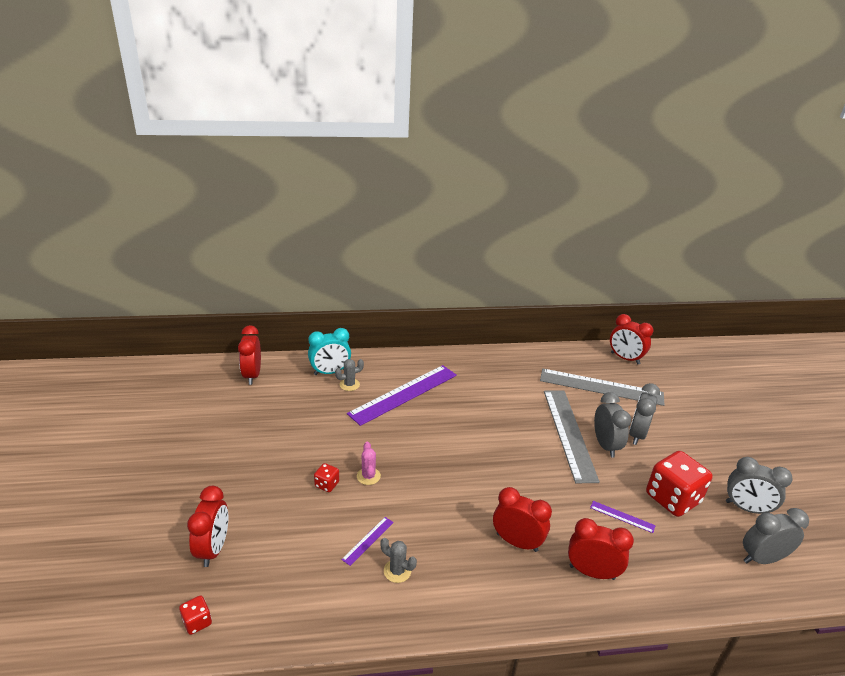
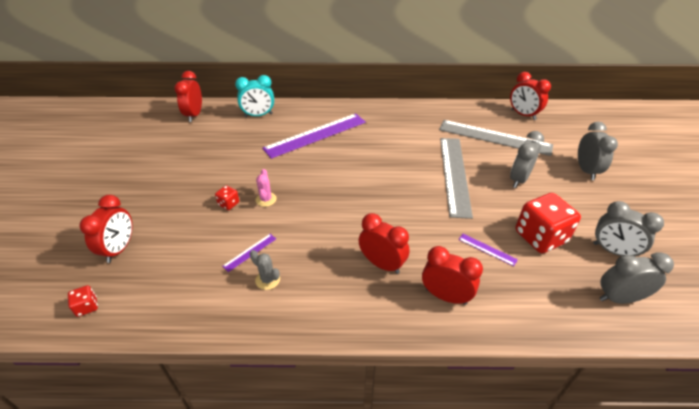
camera: 10 degrees right, 10 degrees up
(349, 384) = (271, 125): grey cactus -> none
(605, 445) = (486, 187): grey clock -> grey clock (586, 170)

